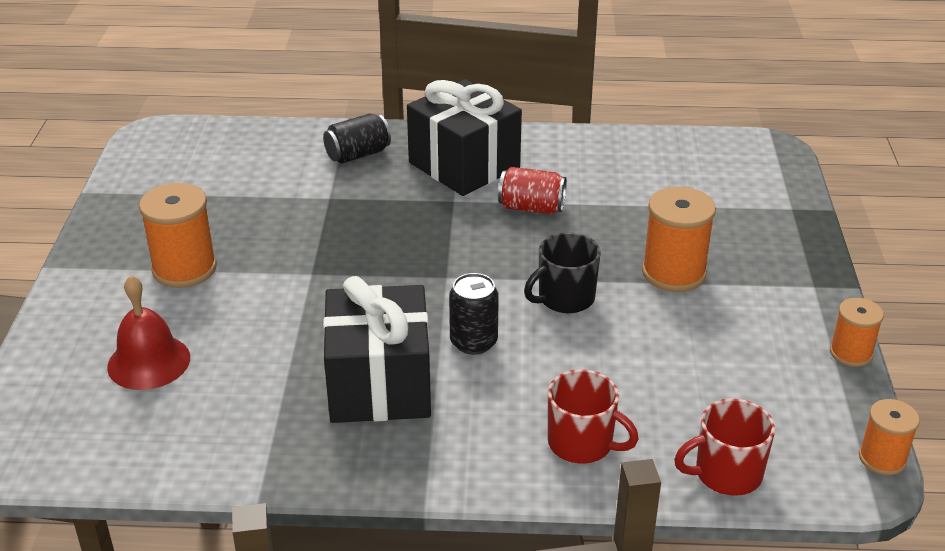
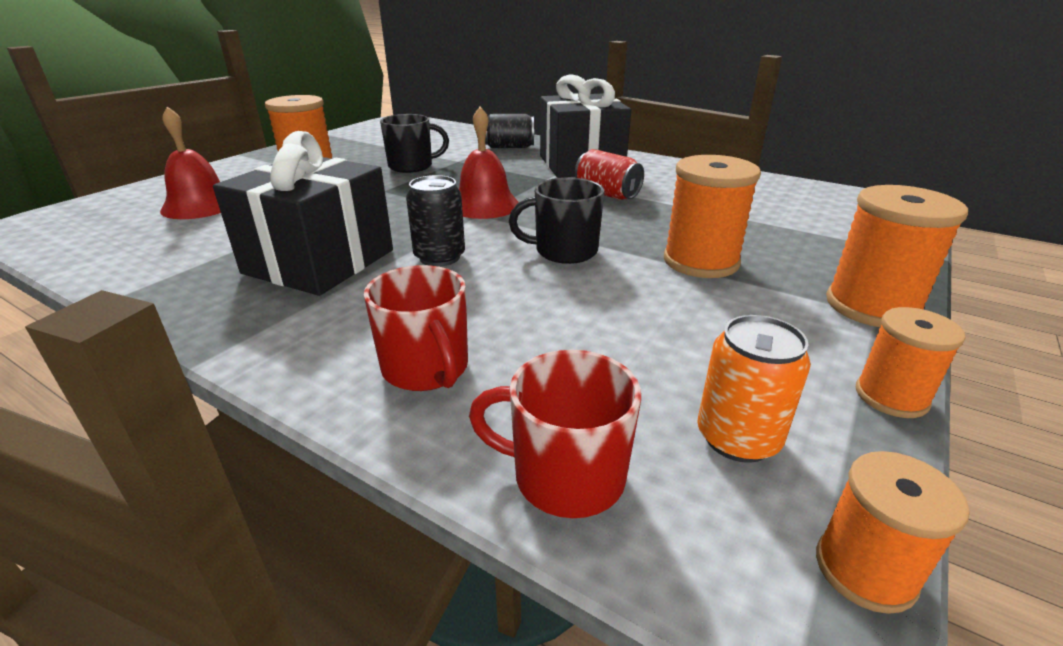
camera: 30 degrees right, 5 degrees down
(291, 224) = (412, 166): none -> black mug
(437, 262) = (484, 205): none -> red bell
(792, 414) = (737, 438): none -> orange can
(808, 279) = (872, 306): none -> orange spool

